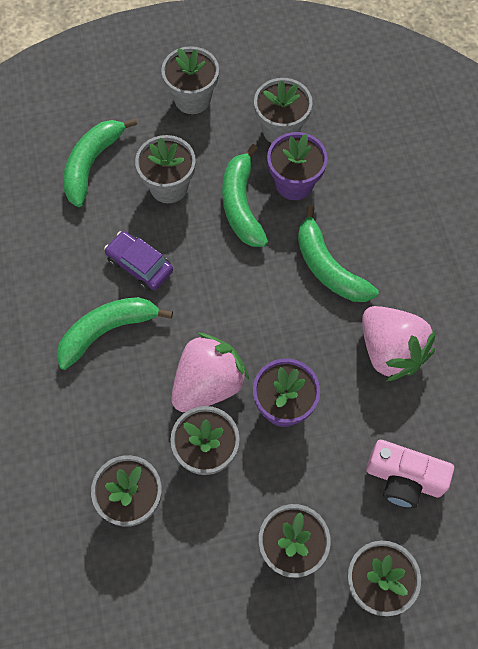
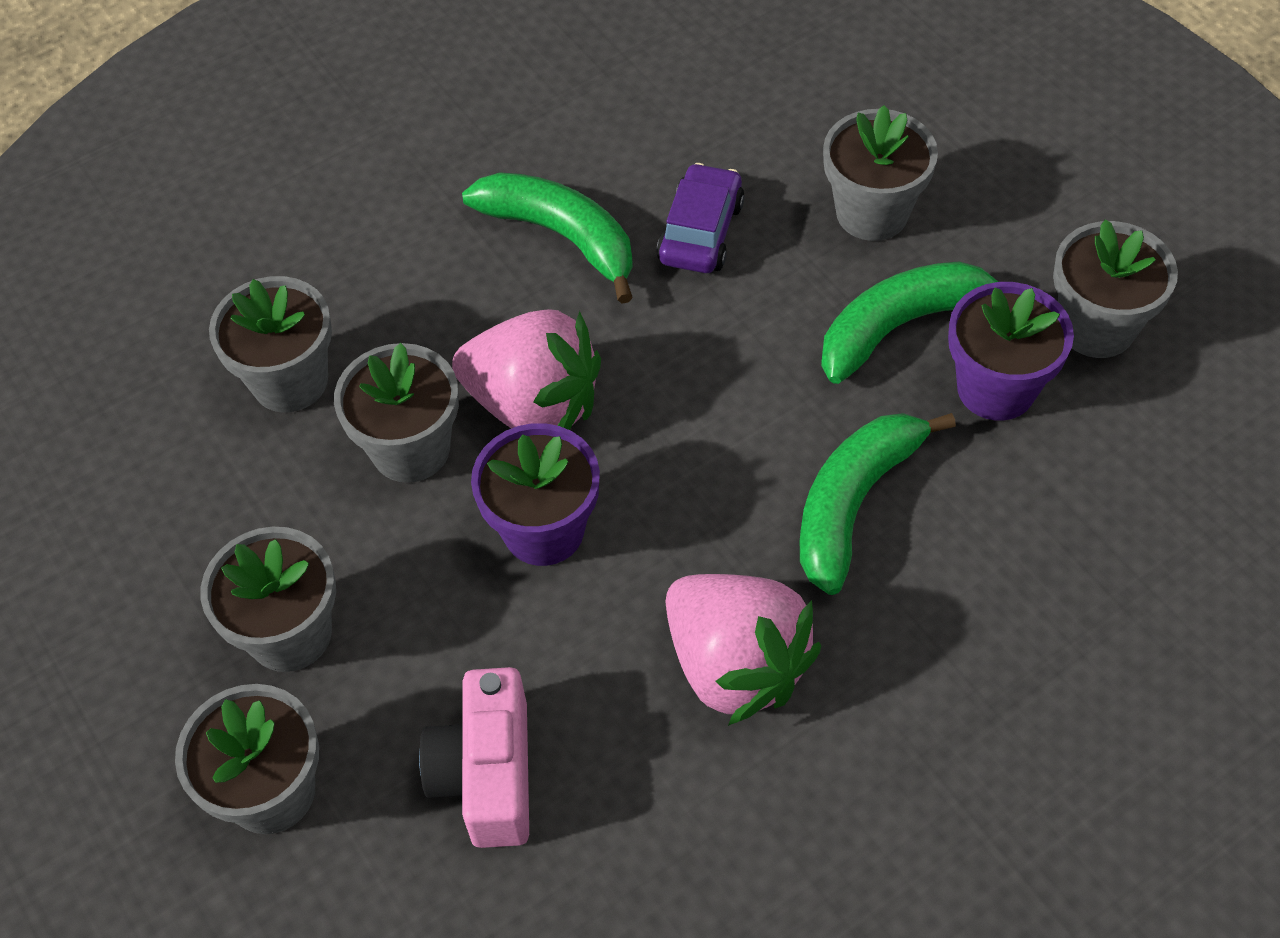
camera: 70 degrees right, 10 degrees down
(92, 164) = (849, 99): green banana -> none
(192, 99) = (1068, 178): grey flower pot -> none
(390, 351) = (735, 665): pink strawberry -> pink strawberry turned 75 degrees counterclockwise

